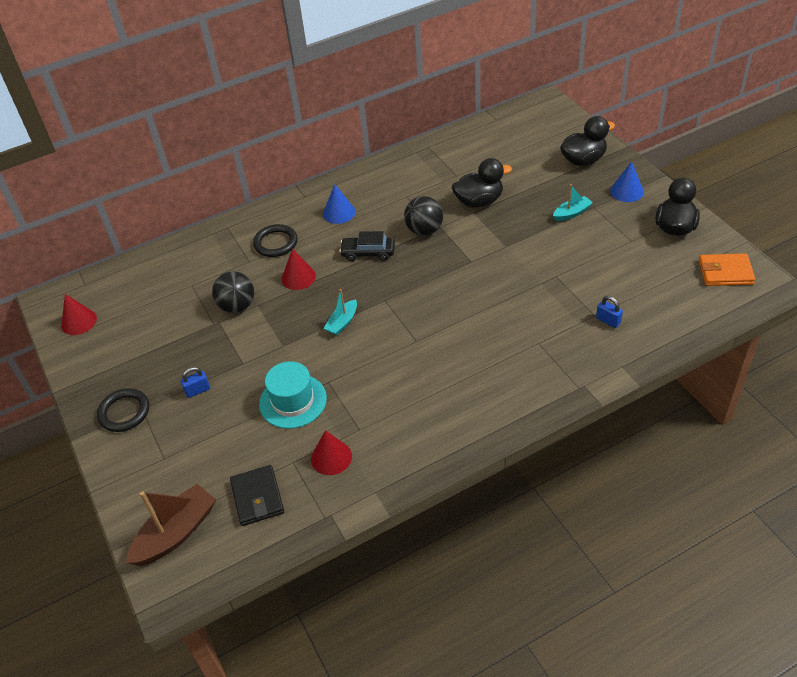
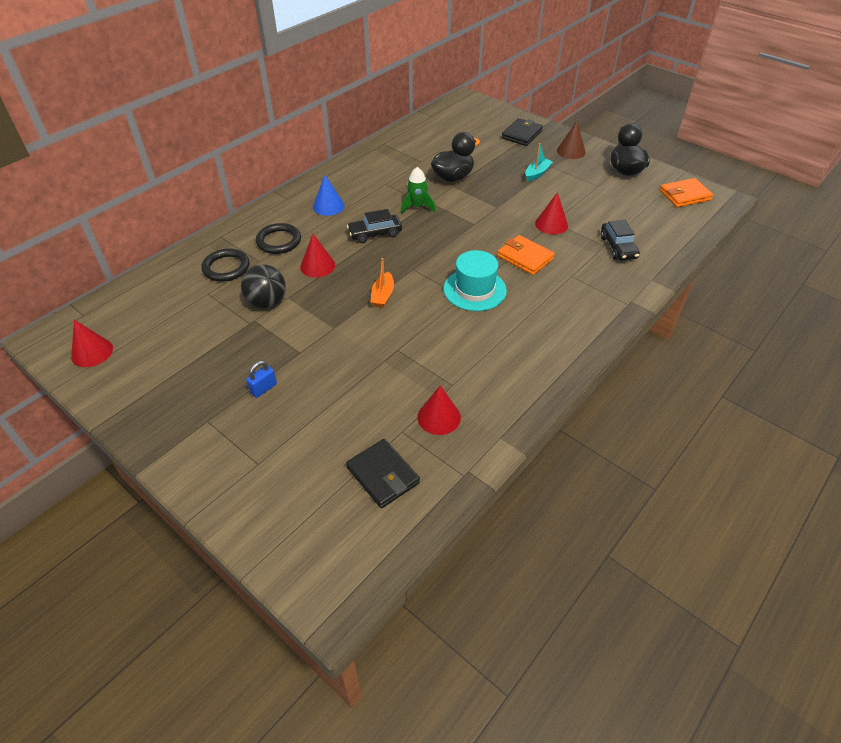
camera: 25 degrees left, 0 degrees up
(124, 412) = (189, 429): black ring -> black ring (226, 268)
(176, 533) = (310, 537): brown boat -> none
(293, 401) = (371, 375): turquoise hat -> turquoise hat (474, 289)
(342, 322) = (383, 295): turquoise boat -> orange boat
(424, 230) = (417, 207): black ball -> green rocket
(502, 311) = (525, 257): none -> orange wallet
(552, 278) = (551, 224): none -> red cone
(583, 160) = (522, 134): black duck -> black wallet
(608, 321) = (618, 247): blue padlock -> black car
(627, 191) = (571, 151): blue cone -> brown cone

